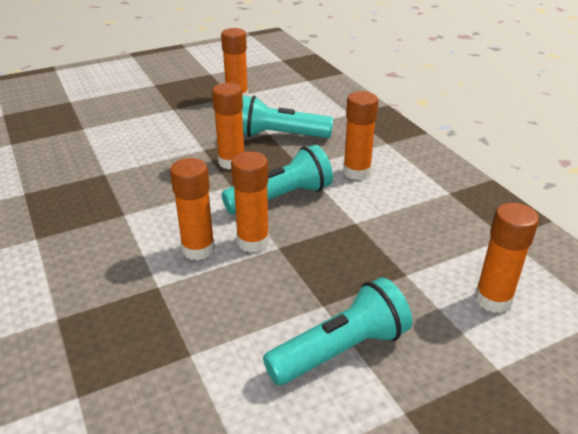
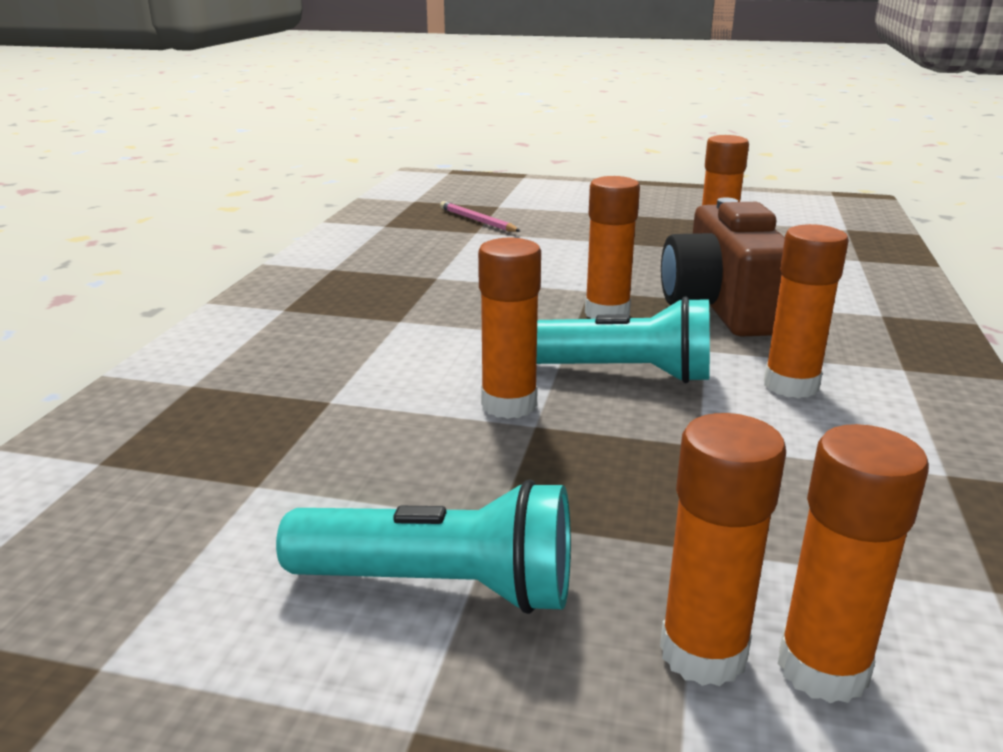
camera: 40 degrees right, 10 degrees down
(73, 118) = (477, 221): none -> pink pencil
(198, 249) = (429, 384): orange glue stick -> orange glue stick (703, 653)
(280, 136) = (722, 307): turquoise flashlight -> brown camera

